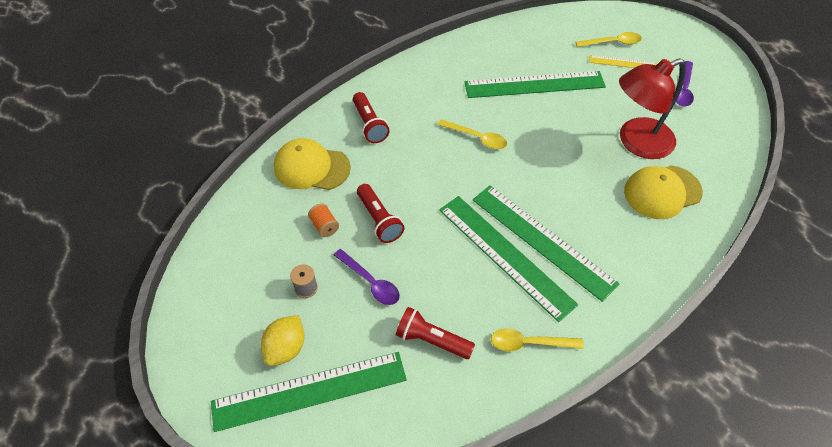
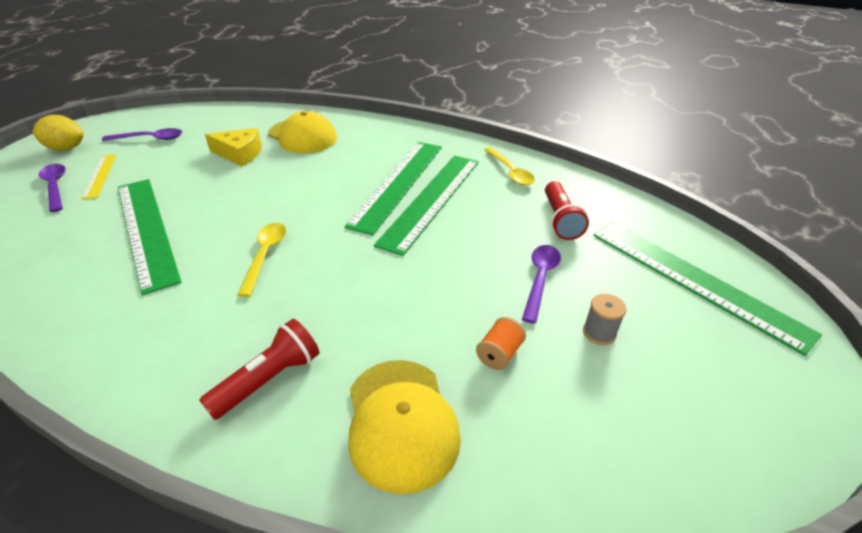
camera: 115 degrees left, 15 degrees down
(286, 348) = (680, 318): yellow lemon -> yellow lemon (66, 148)
(379, 220) = (451, 301): red flashlight -> none
(612, 43) = (55, 187): yellow spoon -> purple spoon
(636, 142) = (240, 154): red lamp -> yellow cheese

